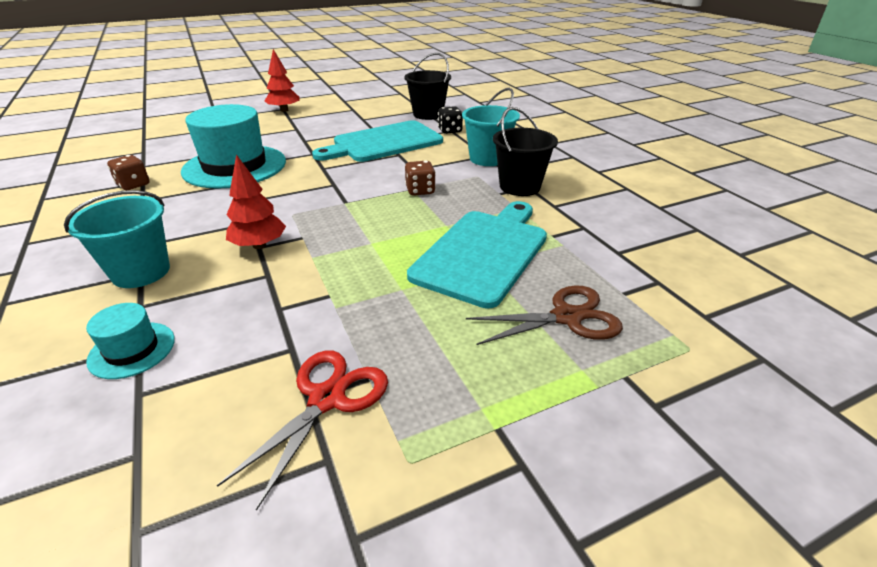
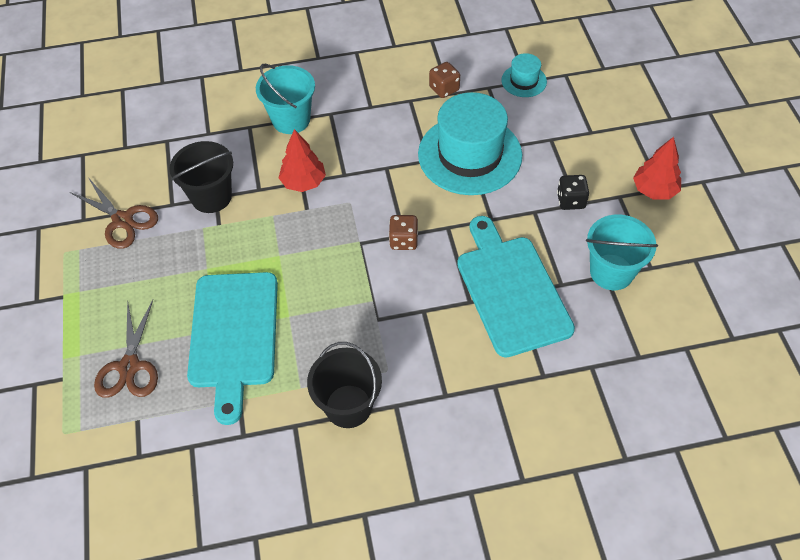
camera: 105 degrees right, 20 degrees up
(132, 350) = (205, 131): turquoise hat -> turquoise hat (524, 81)
(327, 399) = (122, 220): red scissors -> brown scissors
(420, 190) = (367, 307): brown dice -> brown dice (403, 241)
(428, 114) = (617, 359): black bucket -> black bucket (211, 197)
(450, 130) = (542, 373): black dice -> black dice (570, 201)
(484, 252) = (233, 335): turquoise cutting board -> turquoise cutting board turned 45 degrees clockwise
(488, 158) = (435, 395): turquoise bucket -> turquoise bucket (611, 272)

